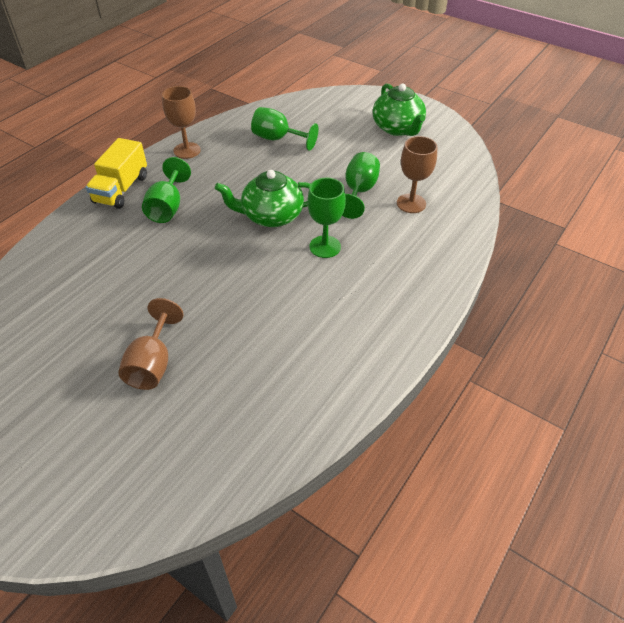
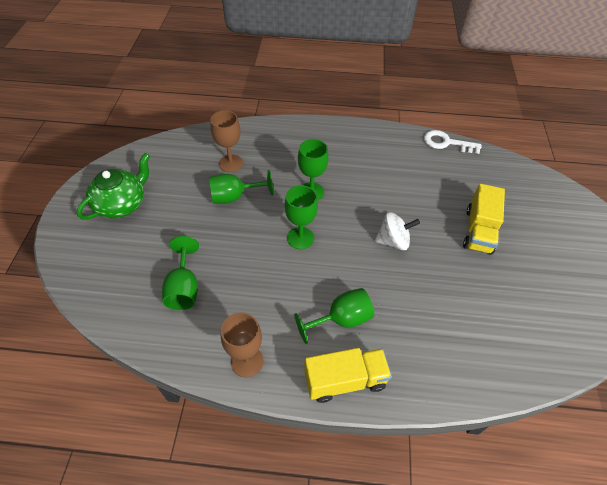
camera: 120 degrees left, 5 degrees up
(153, 363) = (478, 230): brown goblet -> yellow truck
(209, 279) = (393, 241): none -> white spinning top
(271, 216) = (300, 238): green teapot -> green goblet
(315, 432) = (446, 143): none -> white key

